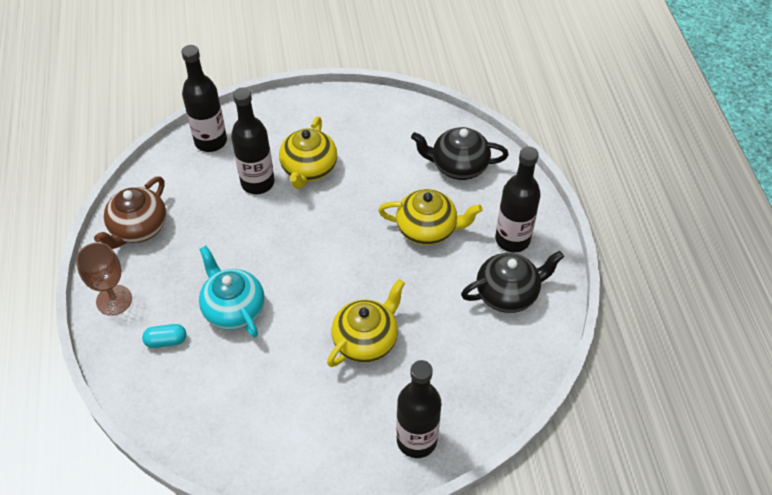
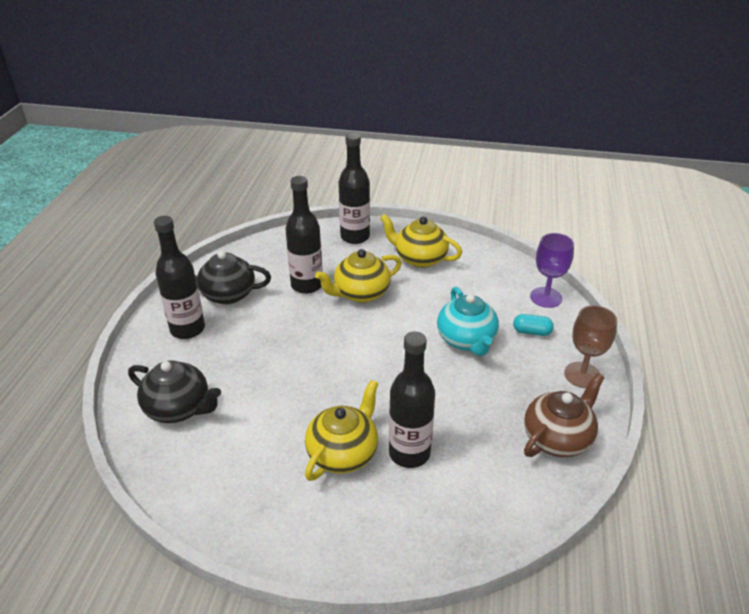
camera: 160 degrees left, 15 degrees down
(152, 401) = (546, 297): none -> purple goblet
(211, 141) = (455, 529): black bottle -> black bottle (307, 285)
(428, 229) = (256, 357): yellow teapot -> yellow teapot (419, 258)

